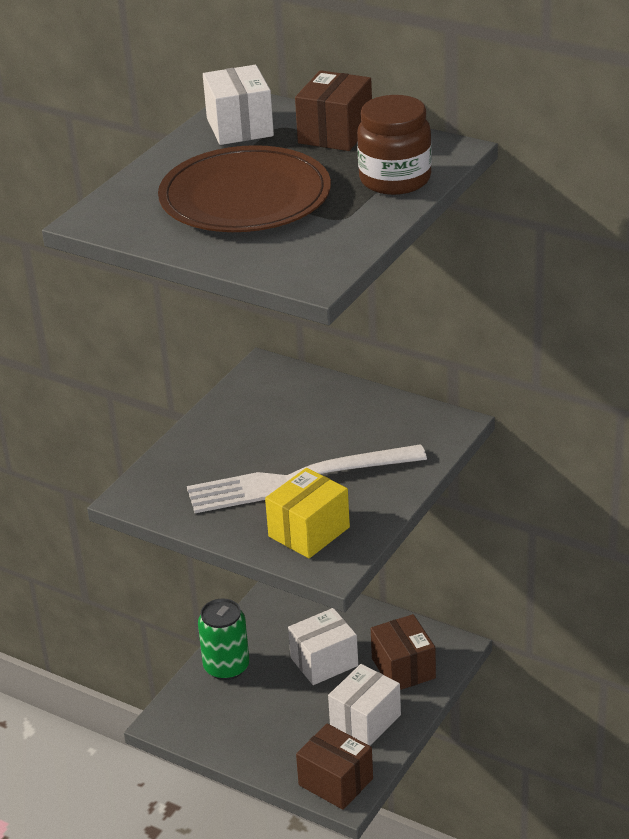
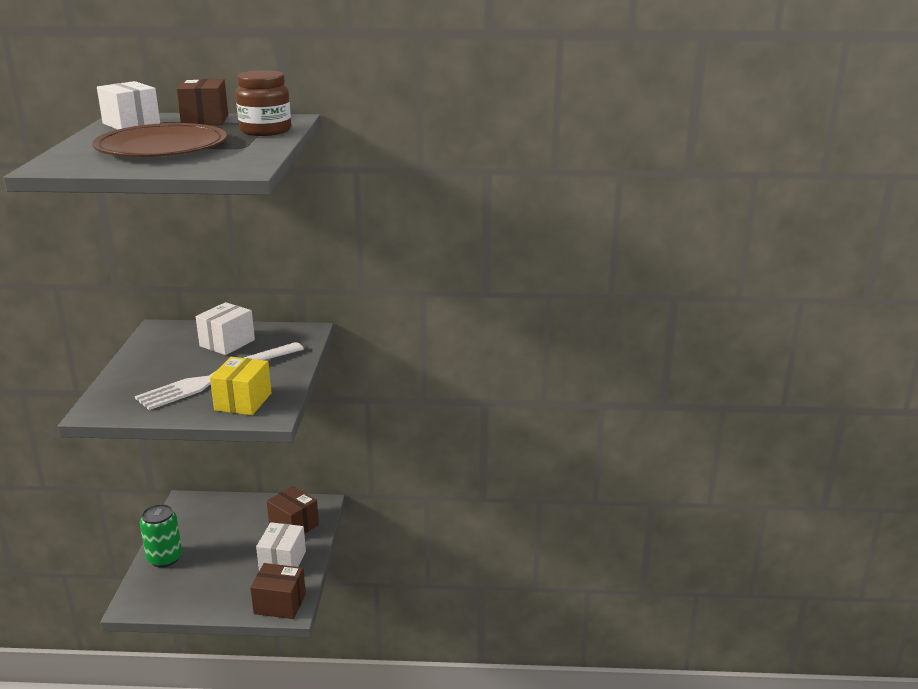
camera: 30 degrees left, 10 degrees down
(324, 661) = (236, 536): white box -> white box (227, 343)

